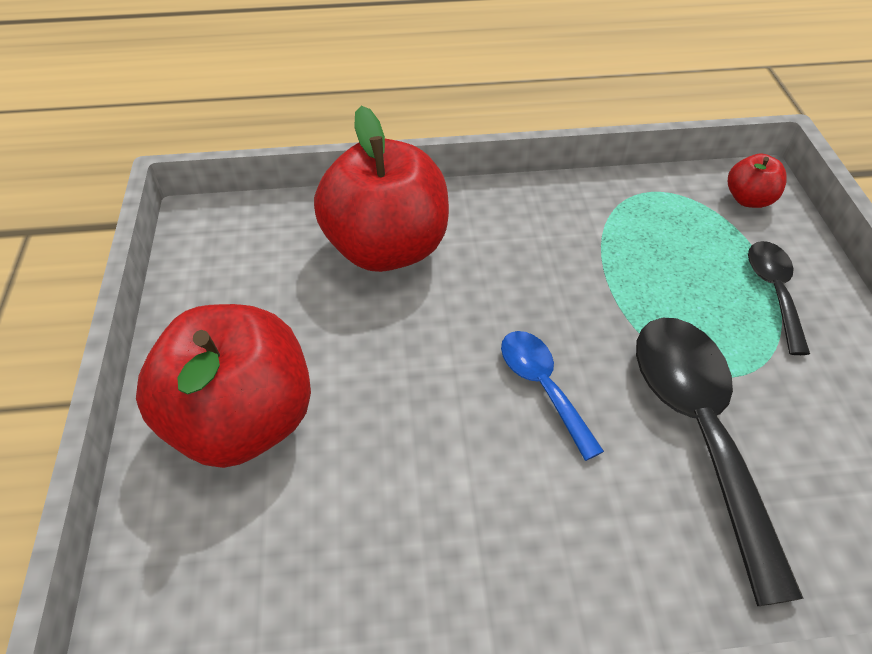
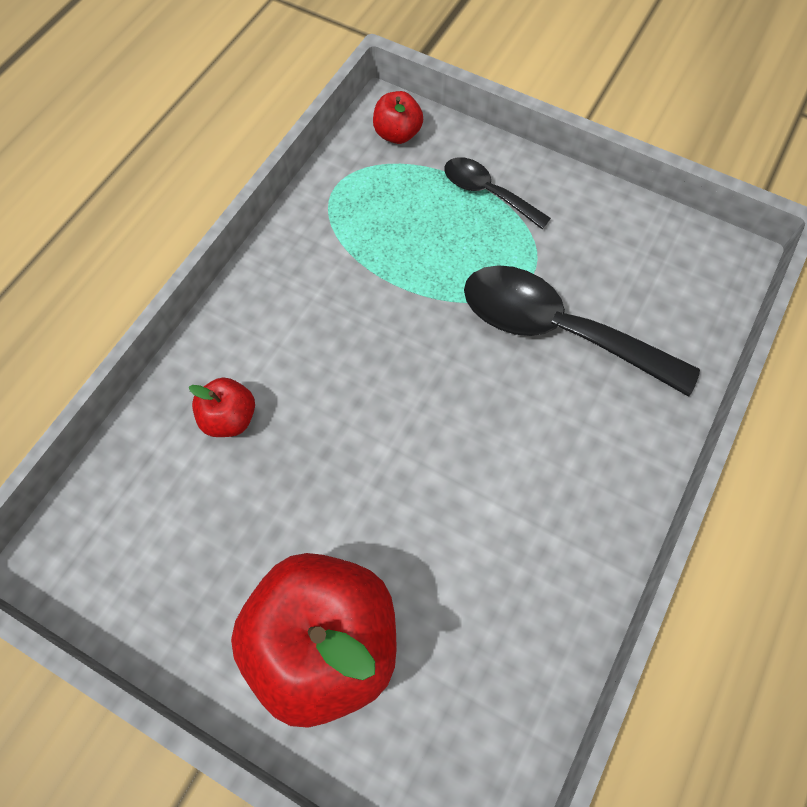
camera: 55 degrees left, 15 degrees up
(387, 248) = (229, 418): red apple -> red apple, size x0.45
(542, 387) = (455, 399): blue spoon -> none

